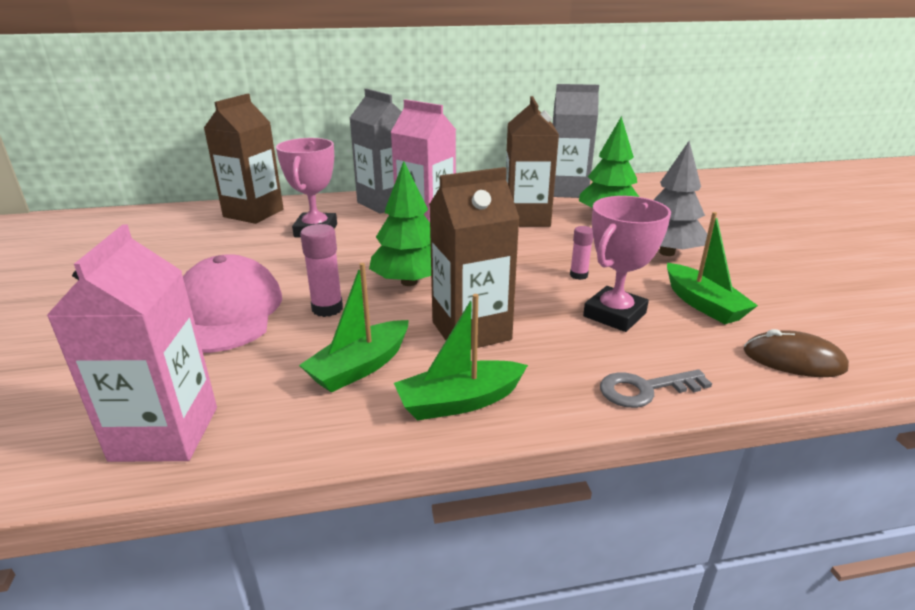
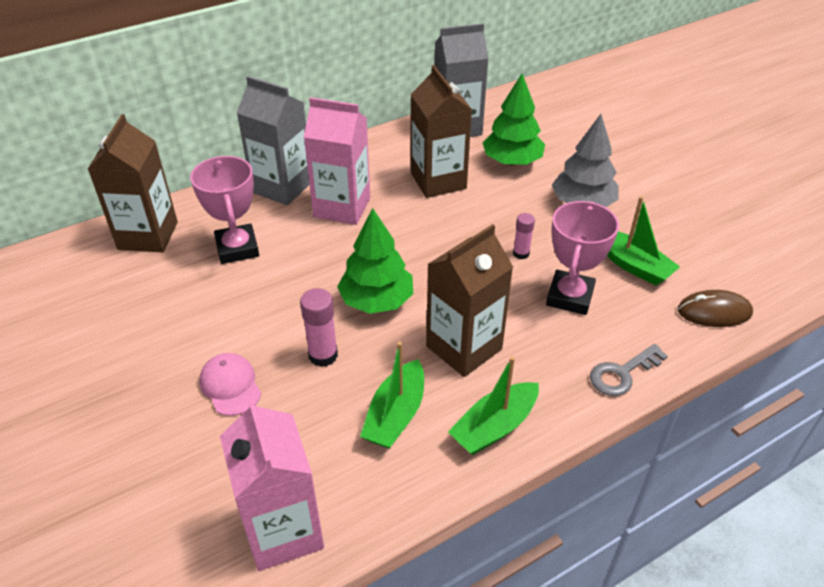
camera: 20 degrees left, 15 degrees up
(226, 312) = (230, 386): pink cap -> pink cap, size x0.54

